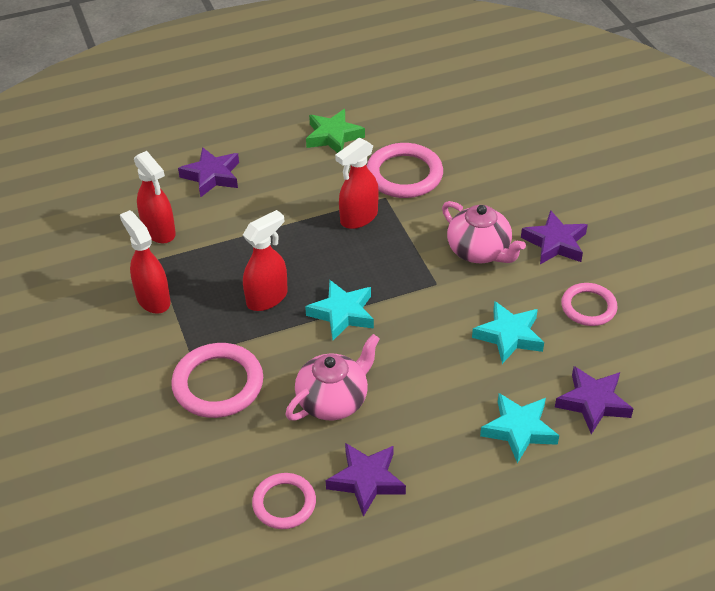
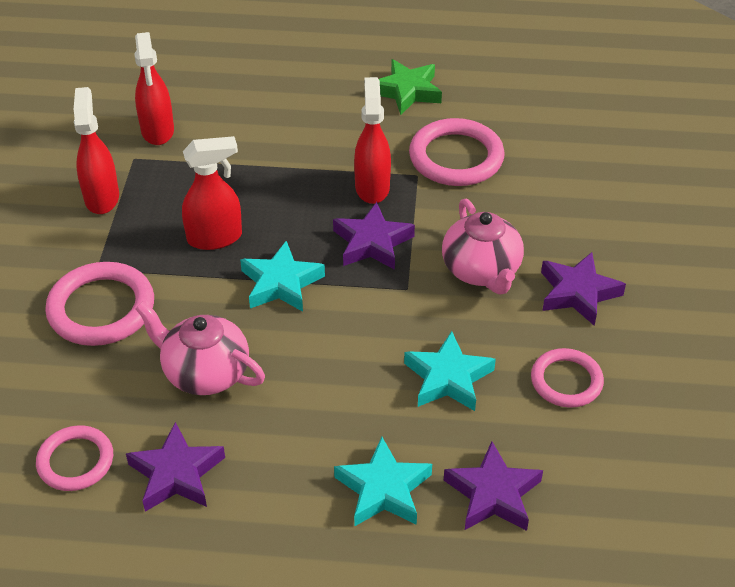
camera: 25 degrees right, 0 degrees up
(212, 176) = (251, 92): purple star -> purple star (372, 243)
(333, 400) = (205, 372): pink teapot -> pink teapot turned 135 degrees counterclockwise
(358, 218) = (372, 187): red spray bottle -> red spray bottle turned 105 degrees clockwise

